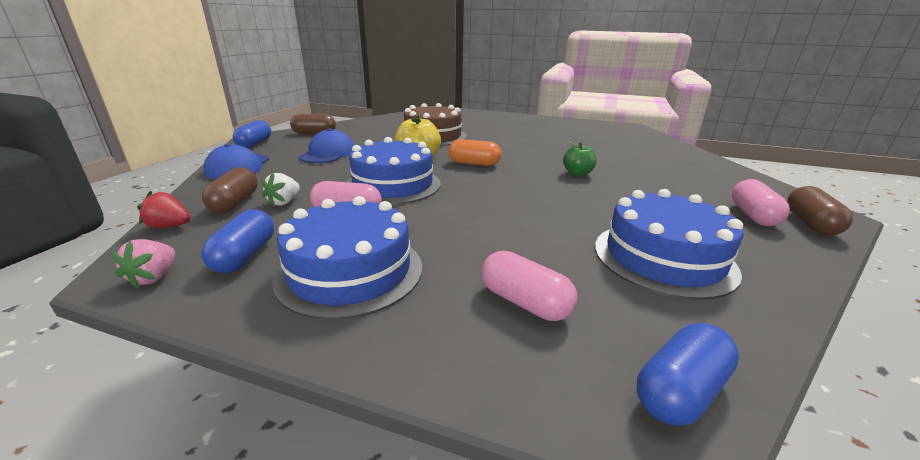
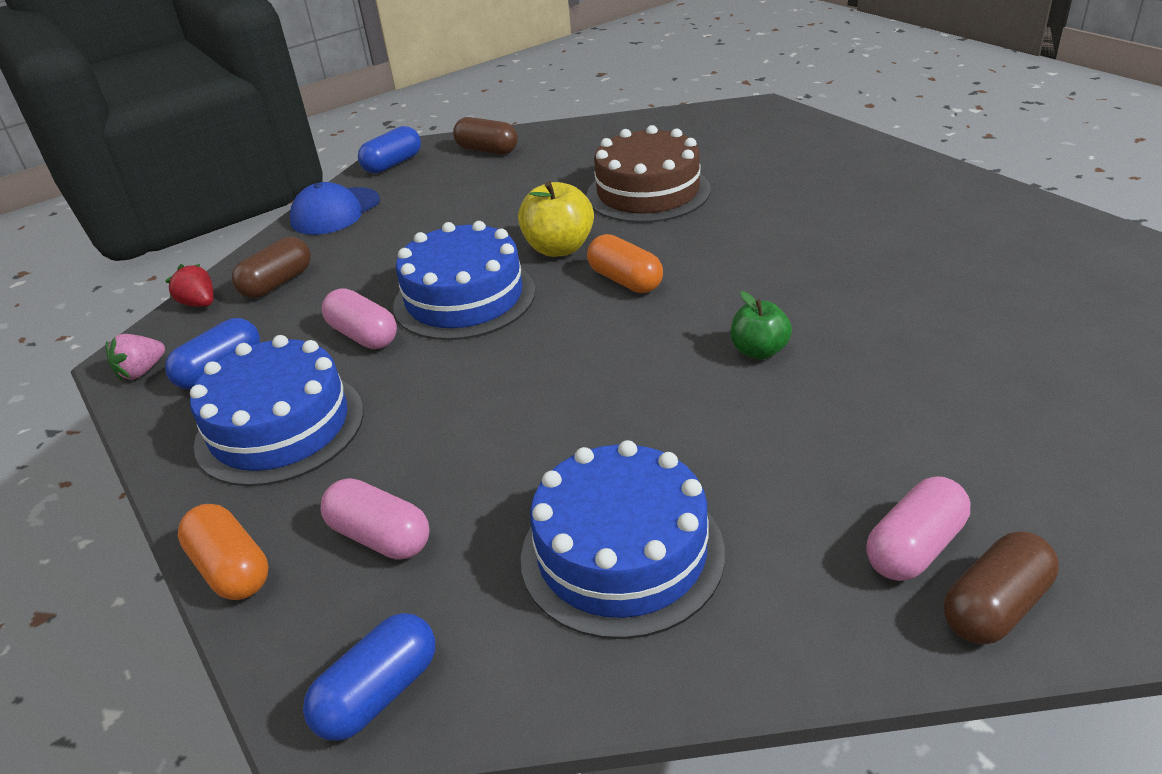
camera: 40 degrees right, 10 degrees up
(284, 202) = (322, 296): white strawberry -> none
(328, 153) = (457, 206): blue cap -> none
(440, 371) = (231, 569): none -> orange capsule
(524, 302) = (380, 537): pink capsule -> pink capsule turned 45 degrees counterclockwise
(679, 391) = (378, 693): blue capsule -> blue capsule turned 45 degrees counterclockwise

